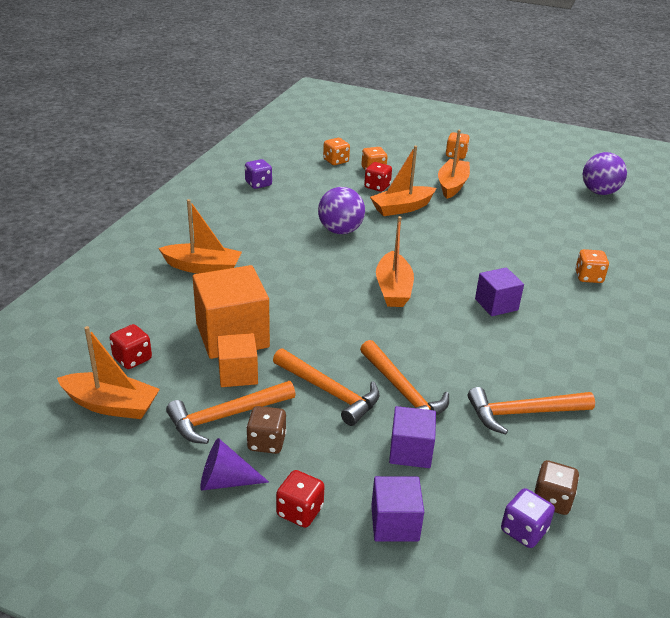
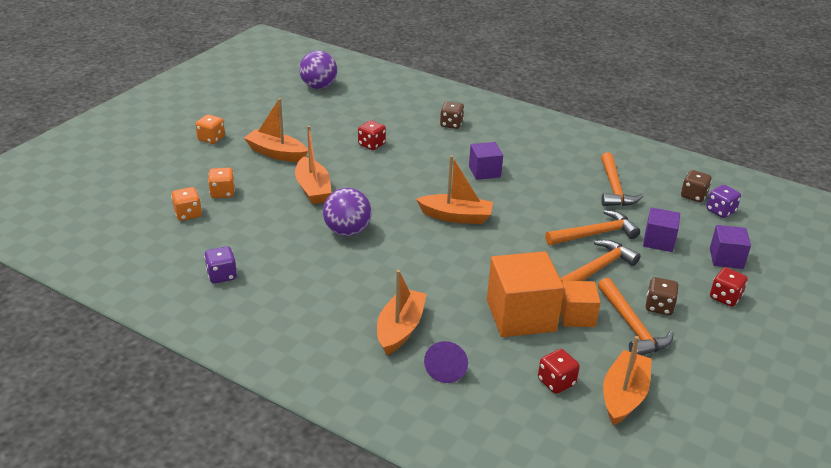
camera: 80 degrees left, 0 degrees up
(225, 481) = (703, 331): purple cone -> purple cone (446, 368)
(377, 187) = (262, 196): red dice -> red dice (371, 145)
(588, 277) = (451, 124): orange dice -> brown dice

